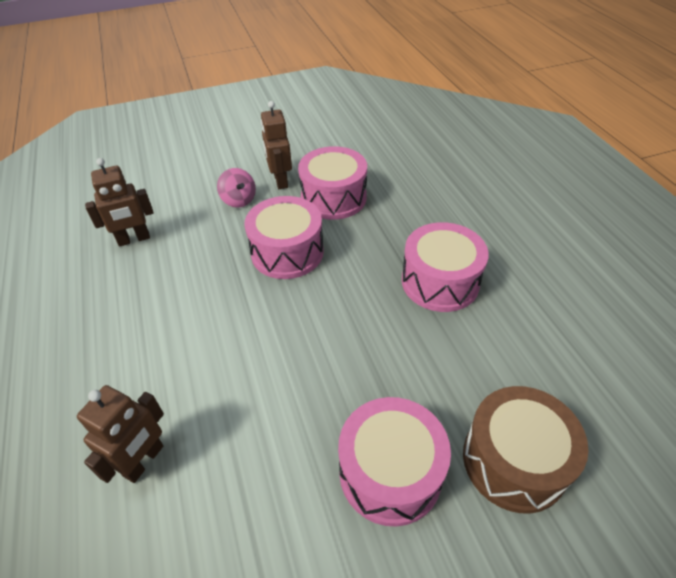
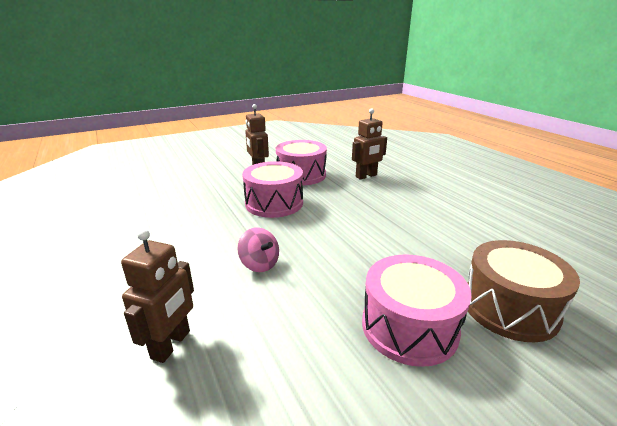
camera: 10 degrees left, 20 degrees down
(134, 239) = (145, 204): brown robot -> brown robot (366, 176)
(239, 200) = (228, 180): pink spinning top -> pink spinning top (259, 264)
(440, 282) = (398, 211): pink drum -> none

